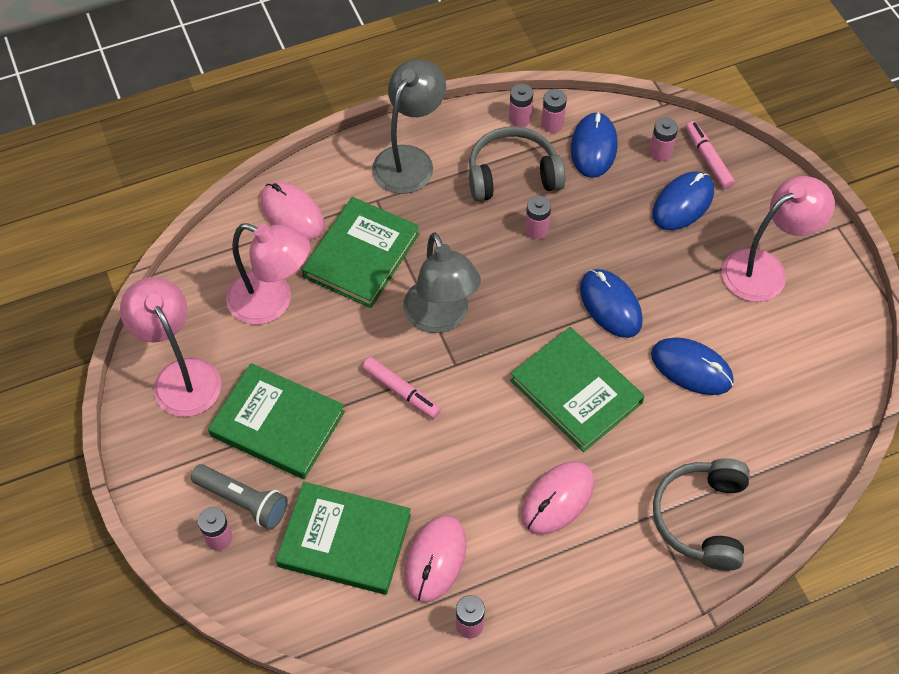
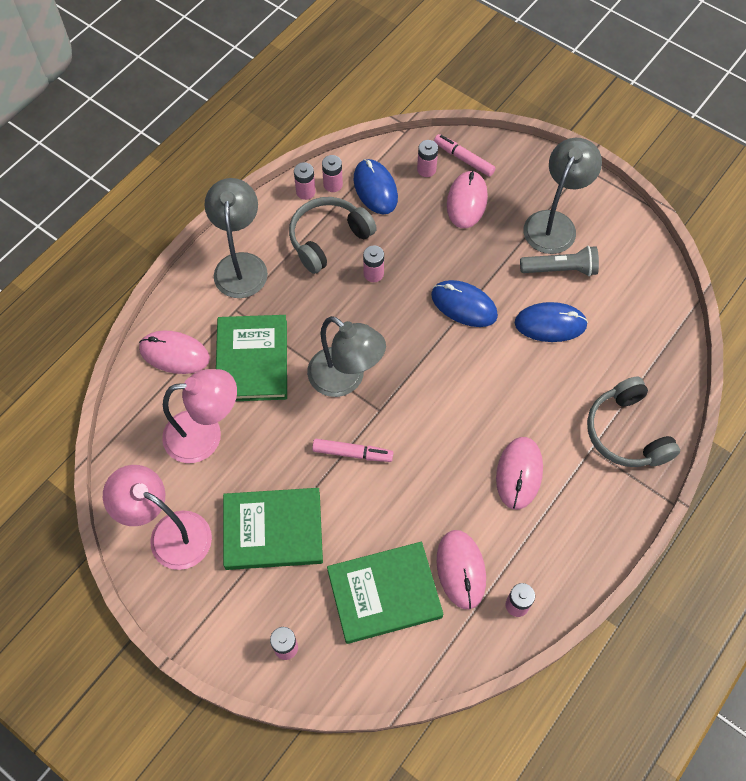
camera: 30 degrees left, 5 degrees up
(243, 501) = (285, 607): grey flashlight -> grey flashlight (560, 269)
(576, 391) = (481, 384): green book -> none
(682, 203) = (466, 201): blue mouse -> pink mouse
(765, 269) = (554, 223): pink lamp -> grey lamp

